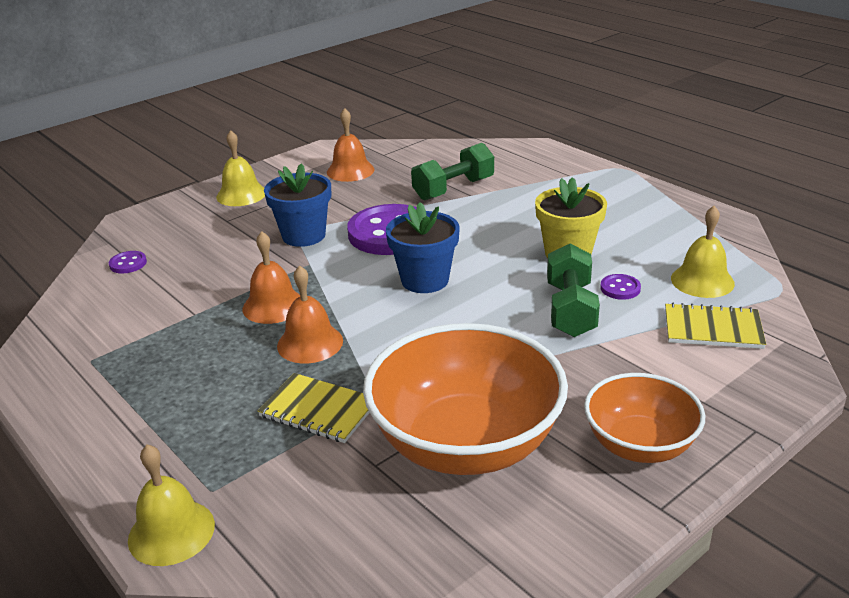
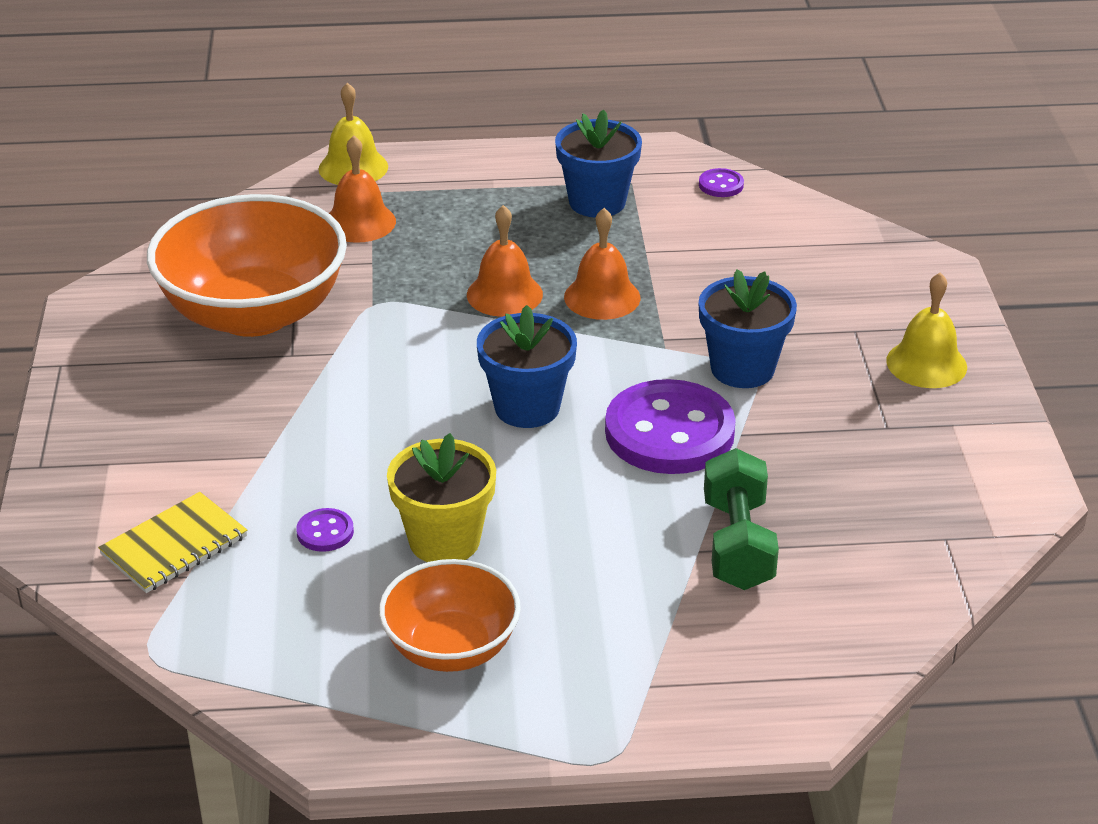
camera: 125 degrees right, 5 degrees up
(128, 264) = (811, 240): purple button -> purple button (721, 185)
(136, 362) = (597, 202): none -> blue flower pot
(318, 410) = (398, 264): yellow notebook -> none
(350, 171) = (911, 480): orange bell -> orange bell (359, 222)
(570, 309) = (339, 473): green dumbbell -> none
(639, 445) = (122, 394): orange bowl -> orange bowl (451, 648)
(702, 281) = (251, 605): yellow bell -> none

